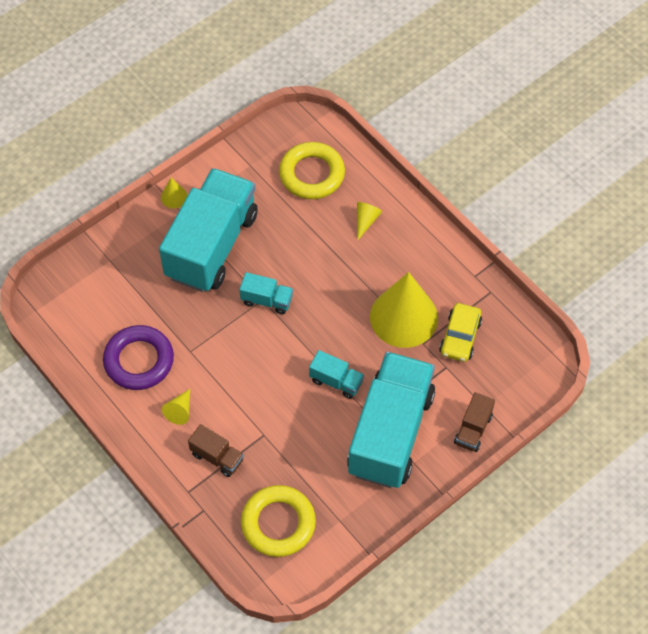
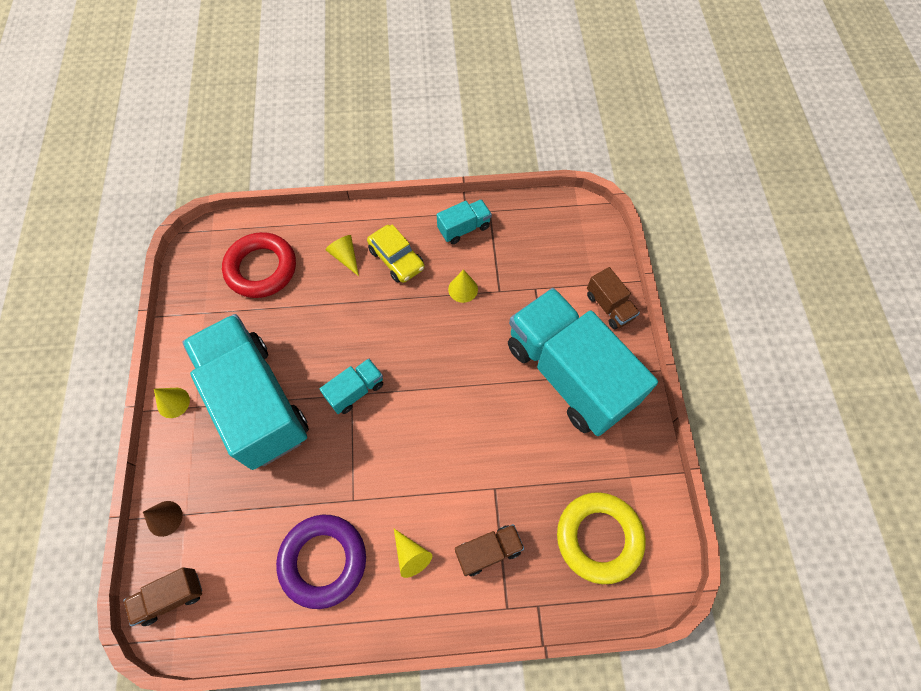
camera: 55 degrees left, 5 degrees up
(57, 290) = (171, 597): none -> brown truck
(99, 250) = (164, 518): none -> brown cone
(312, 174) = (261, 268): yellow ring -> red ring
(336, 381) = (485, 385): turquoise truck -> turquoise truck (464, 228)
(404, 317) = (463, 289): yellow cone -> yellow cone, size x0.41
(460, 337) = (514, 259): yellow car -> yellow car (396, 259)

